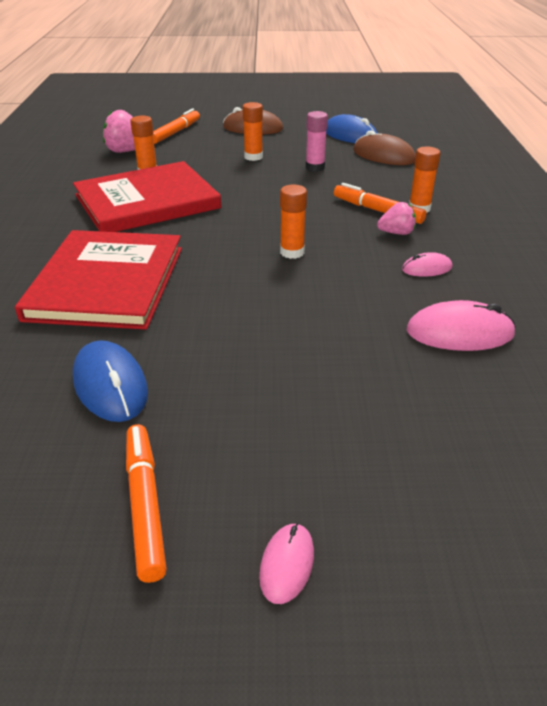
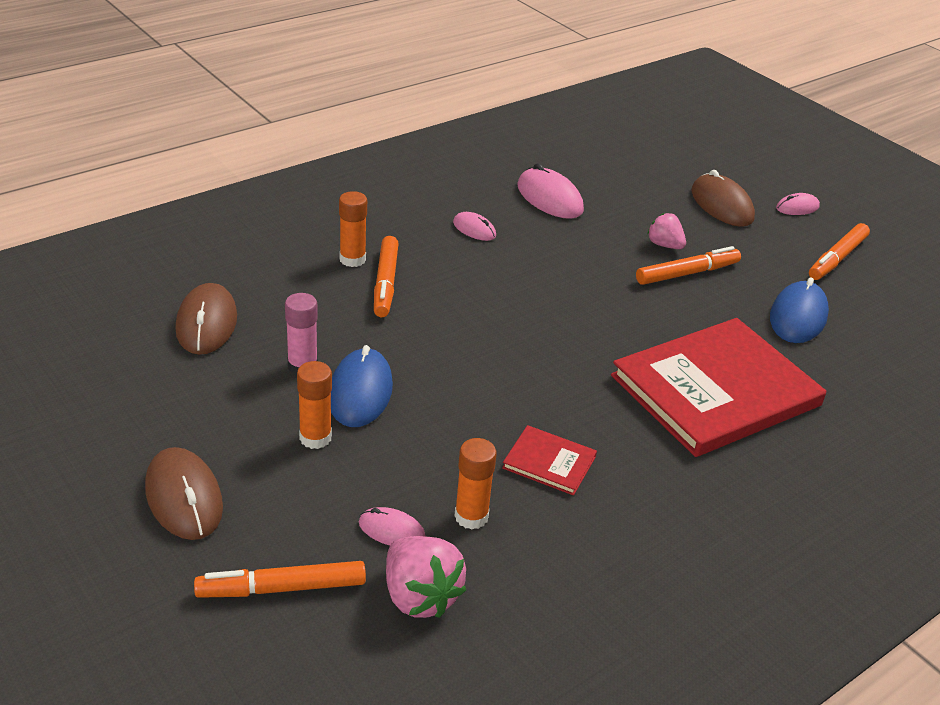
camera: 130 degrees left, 0 degrees up
(147, 201) = (549, 462): red book -> red book, size x0.43
(169, 156) = (391, 530): none -> pink mouse
(250, 352) = (687, 273): none -> orange marker
(292, 252) = (532, 306): orange glue stick -> none
(350, 135) = (140, 377): blue mouse -> blue mouse (360, 392)
(355, 471) = (721, 205): none -> brown mouse
(396, 233) = (424, 259): pink strawberry -> pink strawberry (664, 245)

